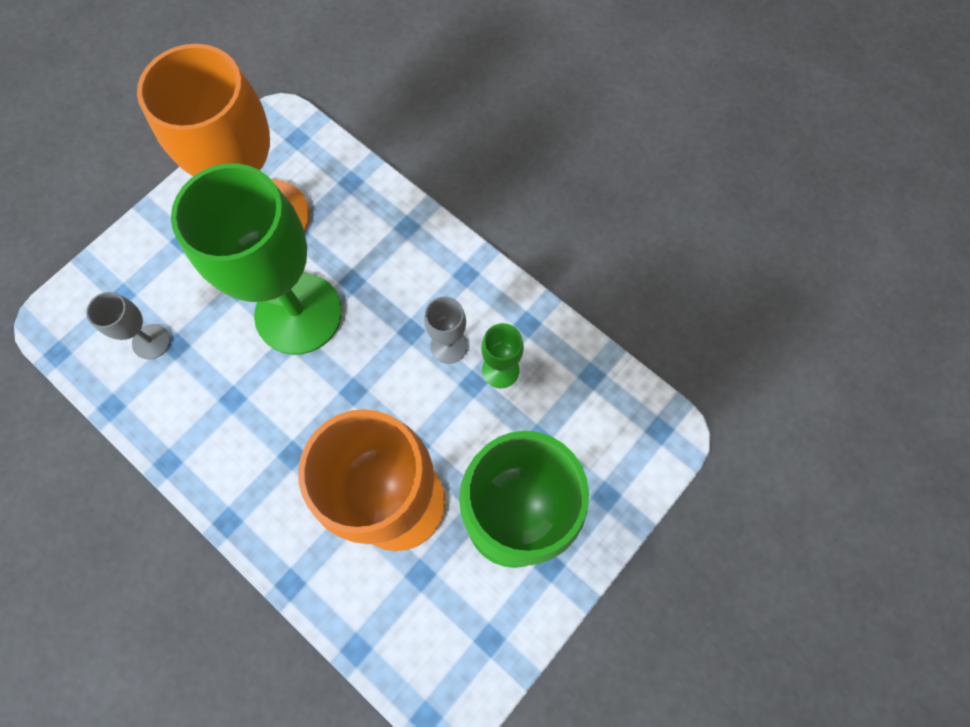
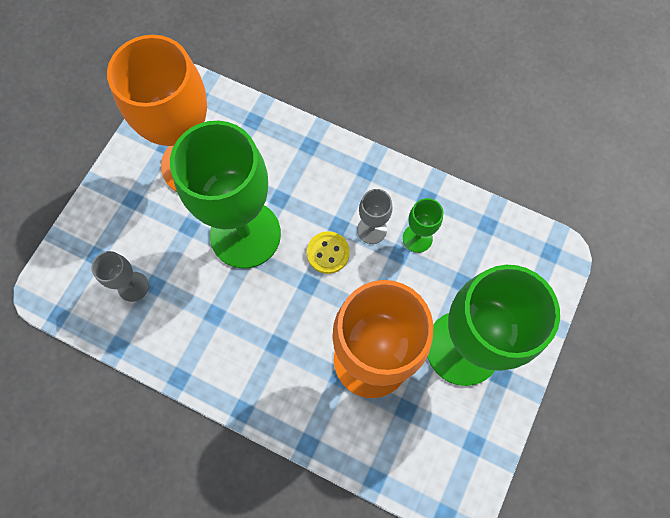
camera: 15 degrees left, 0 degrees up
(388, 360) = (328, 253): none -> yellow button

